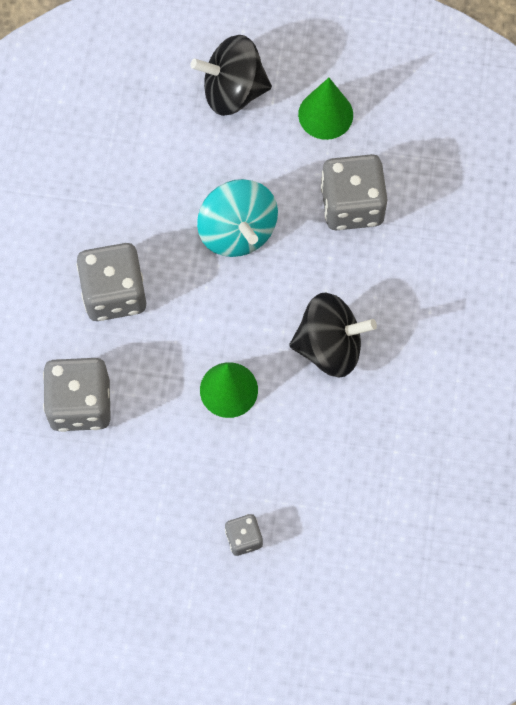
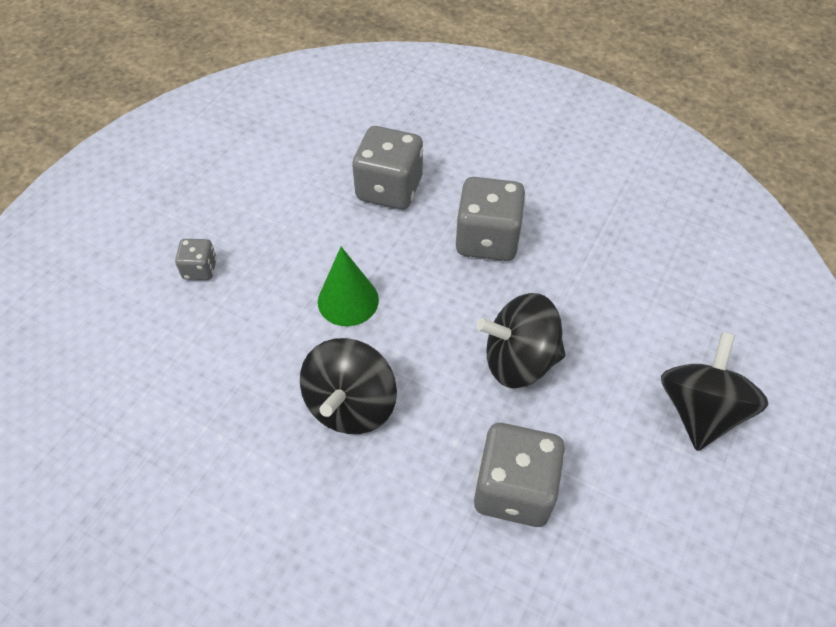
camera: 110 degrees right, 15 degrees down
(237, 231) = (519, 360): turquoise spinning top -> black spinning top
(325, 114) = (647, 502): green cone -> none

